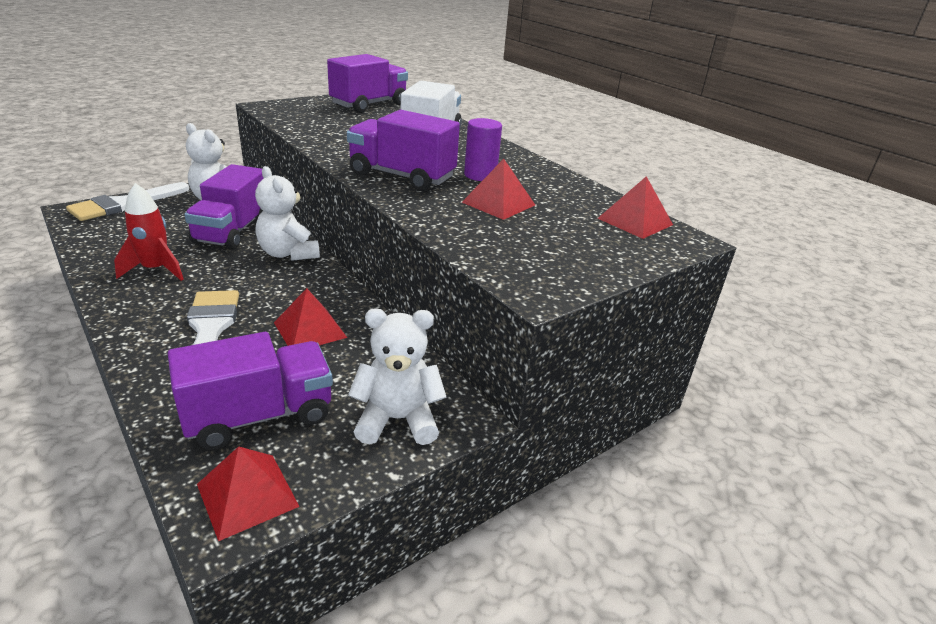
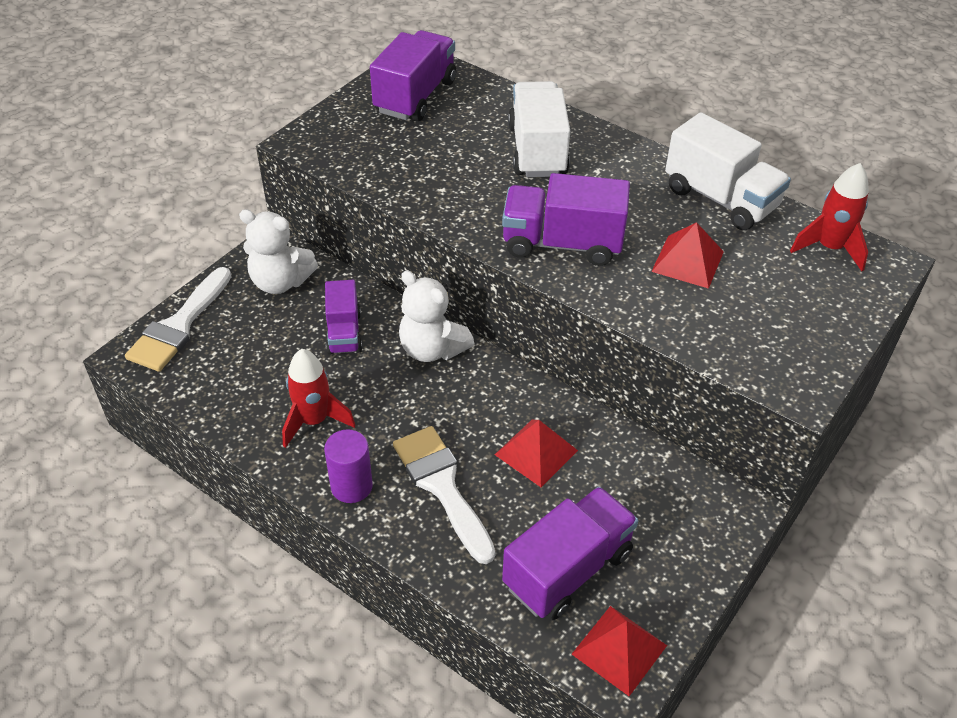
camera: 15 degrees left, 15 degrees up
(233, 231) = (344, 333): purple truck -> purple truck, size x0.63
(397, 419) = (687, 532): white teddy bear -> none
(480, 175) = (638, 214): purple cylinder -> purple cylinder (351, 486)
(557, 181) = (720, 199): none -> white truck
(635, 221) = (829, 248): red pyramid -> red rocket

